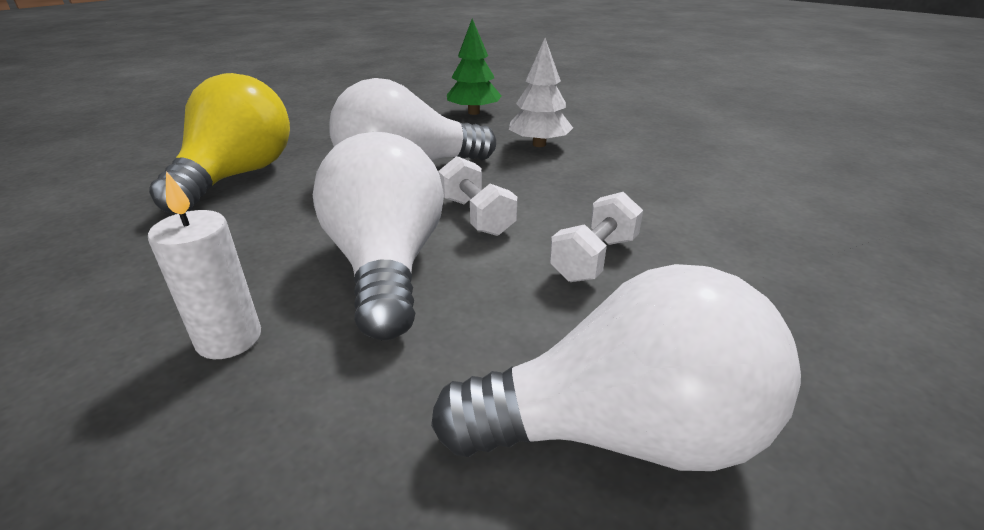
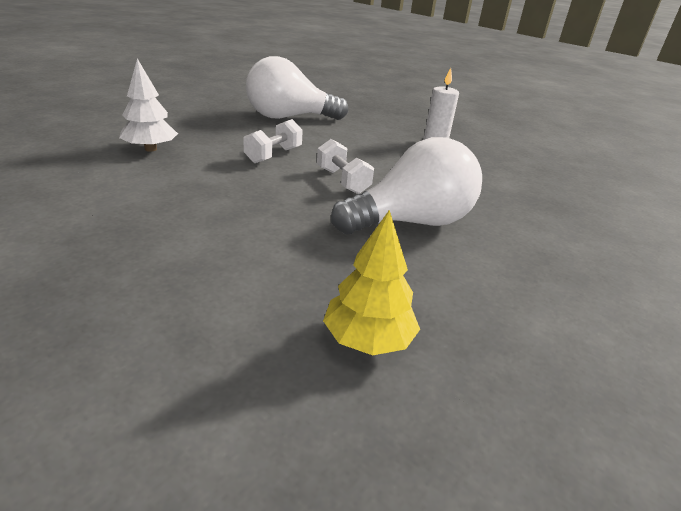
camera: 175 degrees right, 0 degrees up
(238, 176) = (553, 225): yellow light bulb -> none
(387, 266) = (387, 160): white light bulb -> none
(474, 112) = (368, 339): green tree -> yellow tree
(539, 144) = (278, 252): white tree -> white tree (150, 149)

